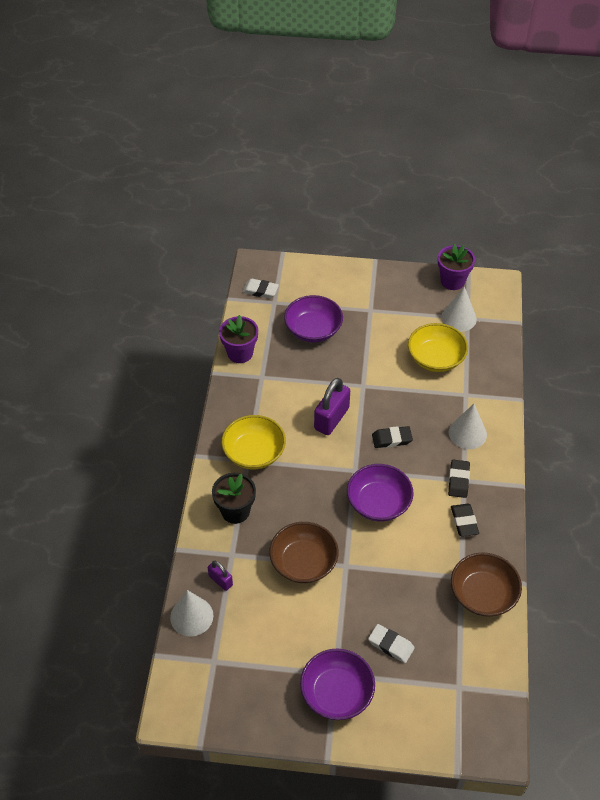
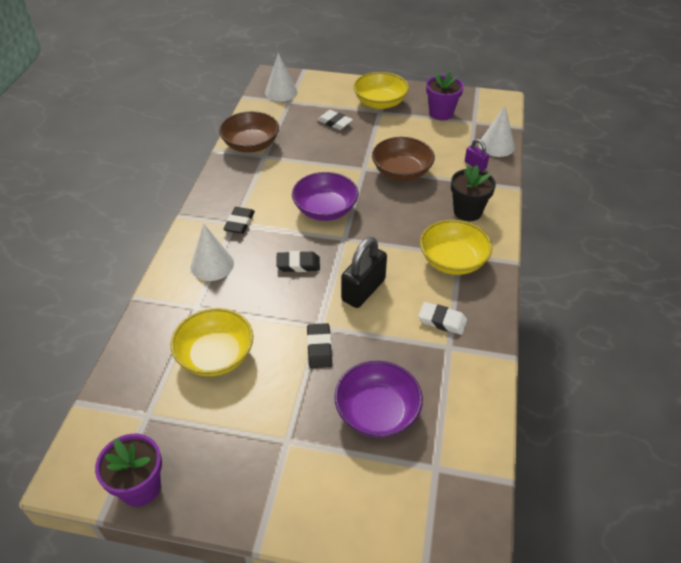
camera: 175 degrees left, 5 degrees down
(240, 353) = (481, 382): purple flower pot -> purple flower pot (441, 113)
(260, 290) = (459, 493): white eraser -> white eraser (442, 321)
(331, 418) = (363, 290): purple padlock -> black padlock
(336, 693) = (380, 103): purple bowl -> yellow bowl
(459, 318) = (159, 416): white cone -> white cone (281, 92)
(464, 522) = (247, 191): black eraser -> black eraser (319, 348)

